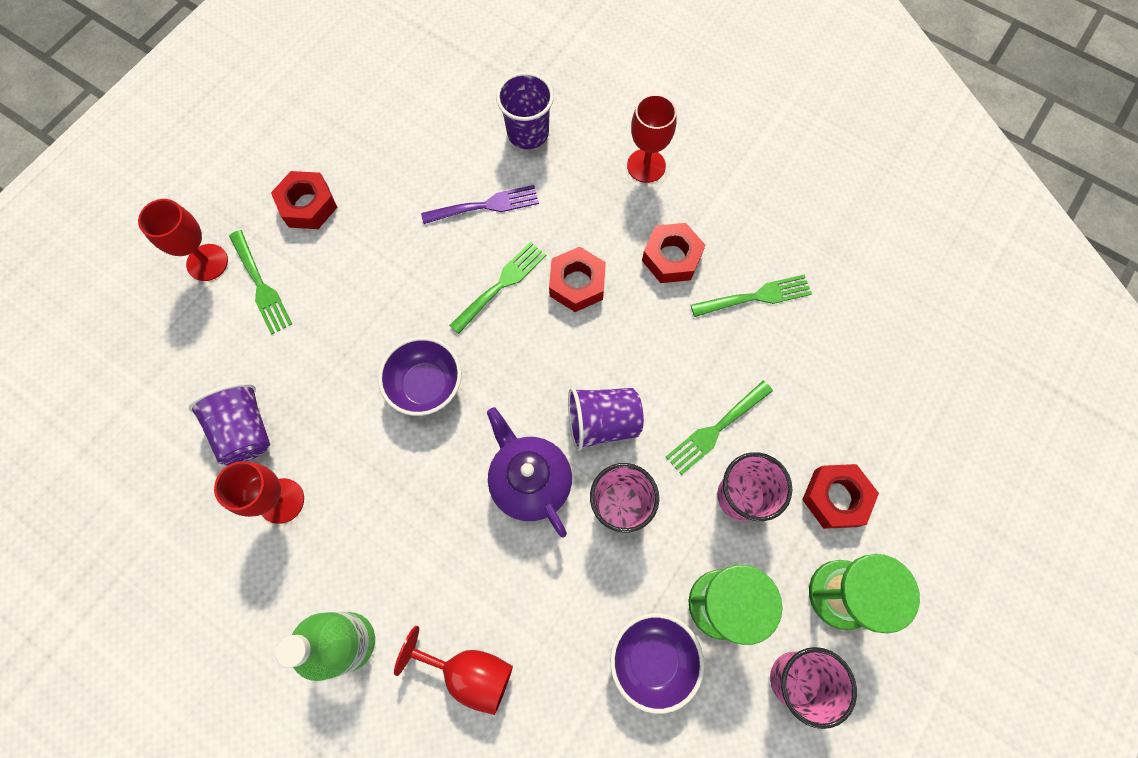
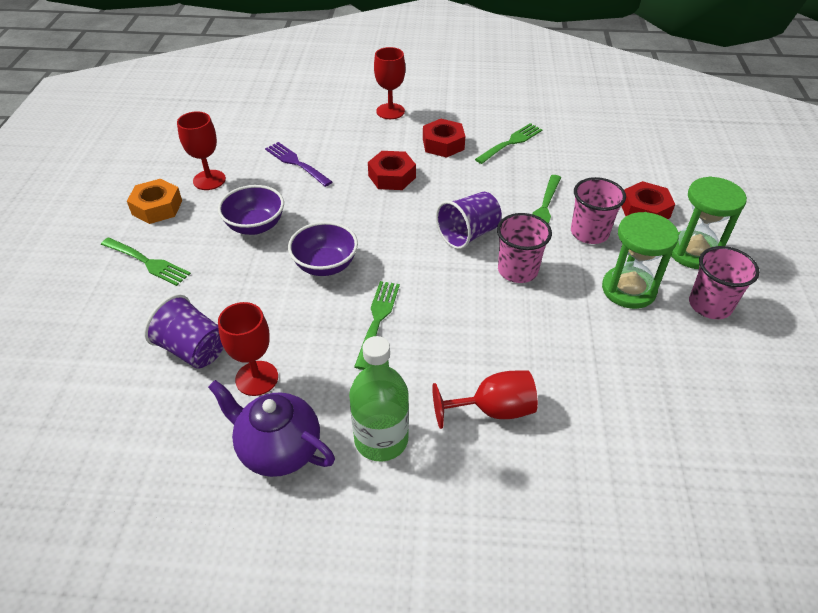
camera: 30 degrees left, 25 degrees down
(207, 262) = (90, 266): red goblet -> red goblet (209, 180)
(308, 205) = (157, 207): red nut -> orange nut
(485, 206) = (296, 163): purple fork -> purple fork turned 90 degrees counterclockwise
(501, 285) = (339, 195): green fork -> green fork (377, 320)
(528, 133) = (298, 122): purple cup -> none
(529, 481) = (444, 284): purple teapot -> purple teapot (278, 449)
(652, 659) = (613, 338): purple bowl -> purple bowl (255, 226)

